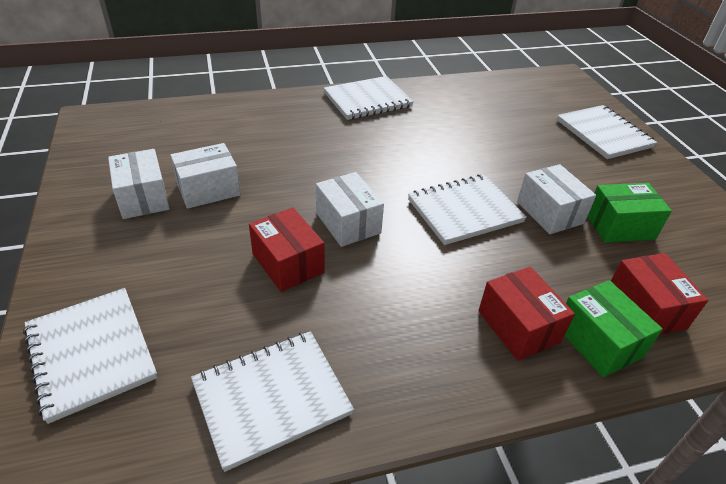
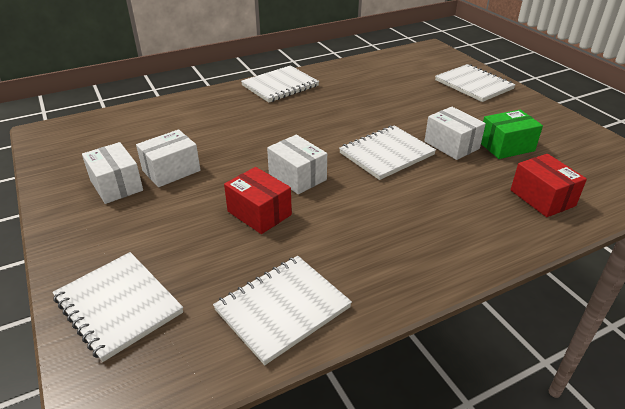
camera: 10 degrees left, 5 degrees down
(518, 326) = (454, 226): red box -> none
(598, 341) = (516, 225): green box -> none

